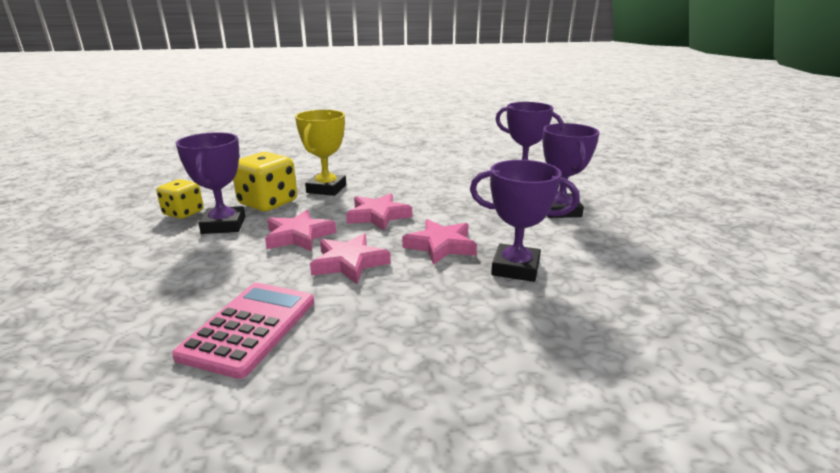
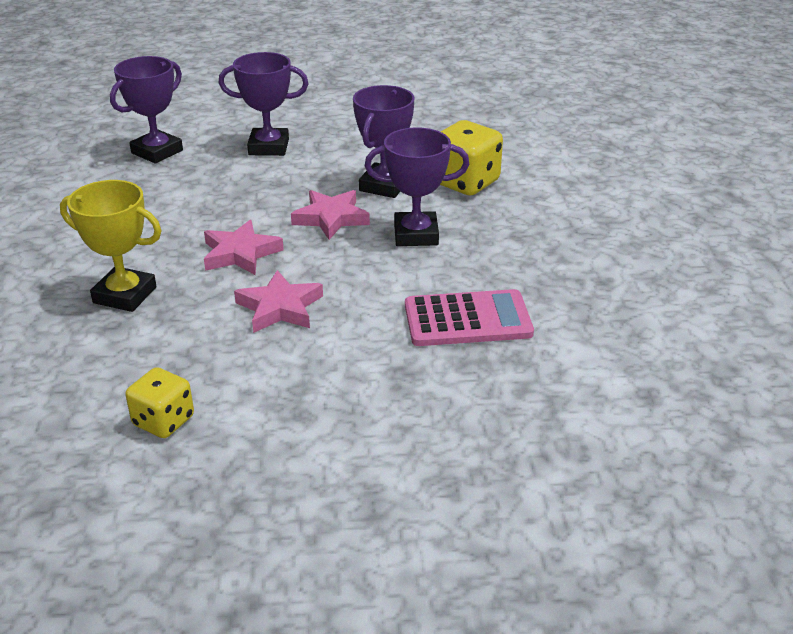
camera: 85 degrees left, 10 degrees up
(224, 225) = (225, 373): purple trophy -> purple trophy (416, 235)
(250, 328) = (467, 320): pink calculator -> pink calculator turned 150 degrees clockwise
(268, 203) = (158, 343): yellow dice -> yellow dice (465, 183)
(349, 263) = (356, 271): pink star -> none

